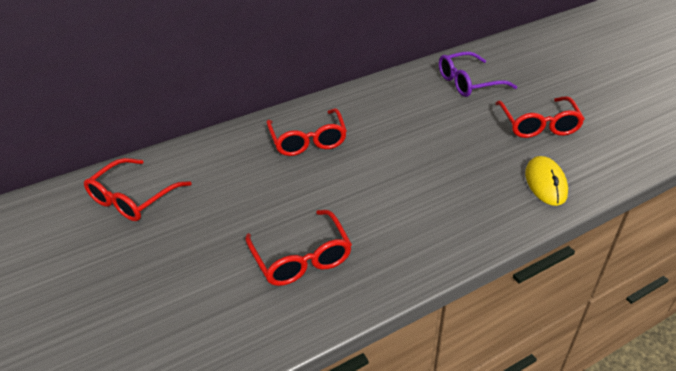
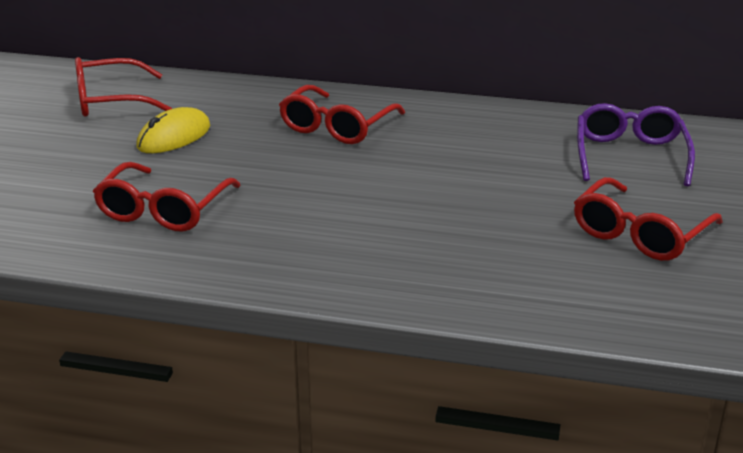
camera: 40 degrees right, 10 degrees down
(468, 83) = (630, 155): purple glasses -> purple glasses turned 75 degrees clockwise
(545, 183) = (529, 286): yellow mouse -> yellow mouse (174, 137)

